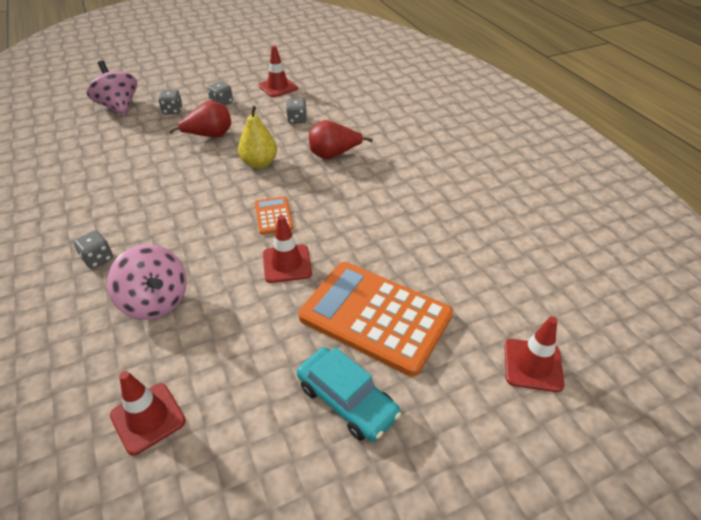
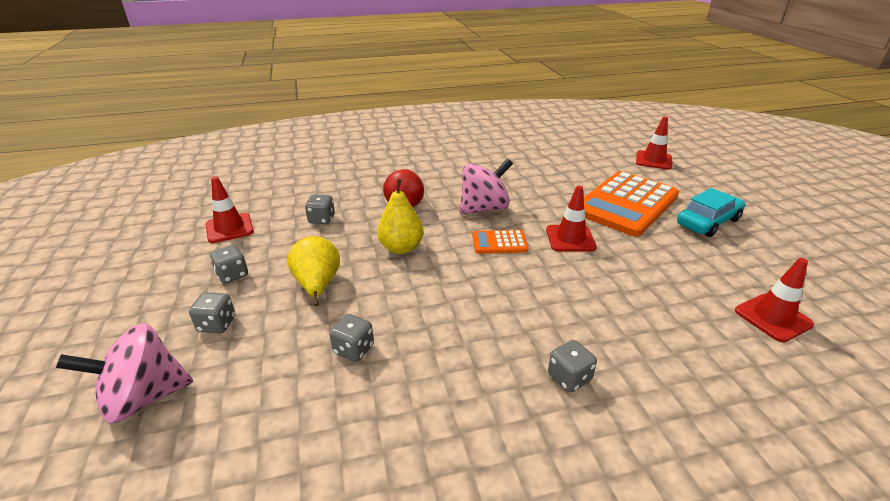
camera: 80 degrees left, 10 degrees down
(143, 162) = (353, 349): none -> grey dice
(155, 301) = (633, 320): pink spinning top -> pink spinning top (484, 208)
(210, 136) = (317, 285): red pear -> yellow pear

